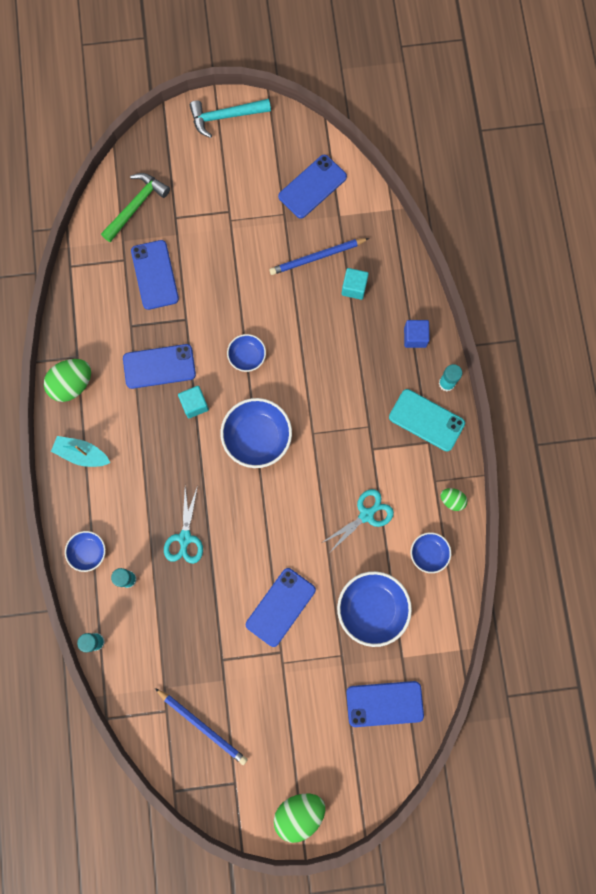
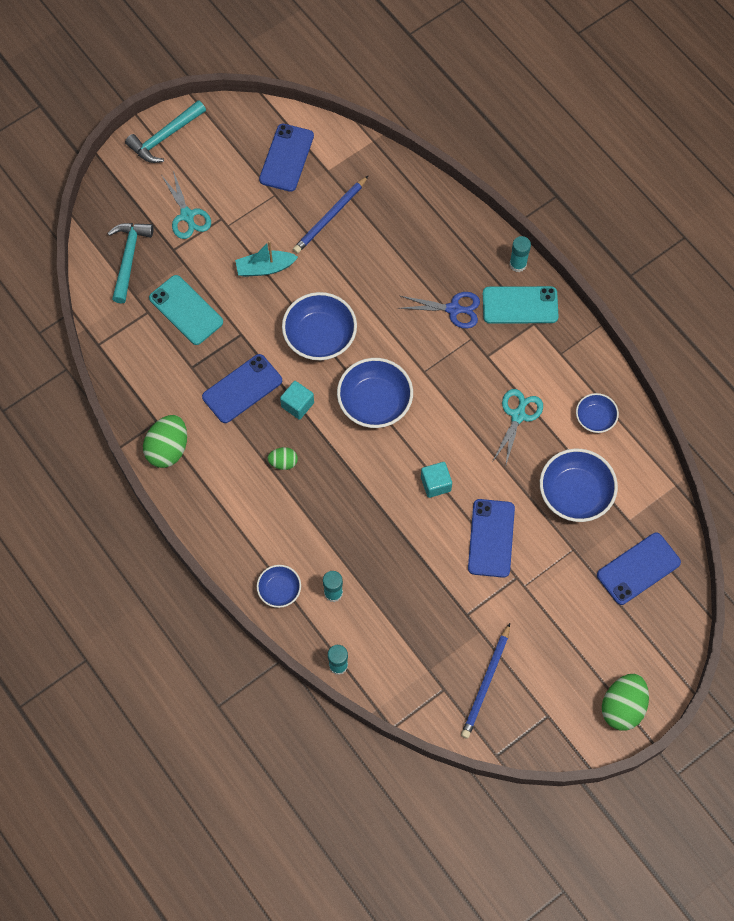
camera: 30 degrees left, 10 degrees down
(82, 454) = (217, 506): turquoise boat -> turquoise boat (265, 268)
(136, 206) = (129, 258): green hammer -> turquoise hammer
(155, 275) = (186, 310): blue phone -> turquoise phone
(185, 538) = (364, 527): turquoise scissors -> turquoise scissors (187, 216)
(202, 726) = (486, 683): blue pencil -> blue pencil turned 105 degrees clockwise
(247, 356) = (320, 336): blue bowl -> blue bowl, size x1.78
(354, 288) = (381, 226): turquoise cube -> turquoise cube (435, 484)
(369, 393) = (454, 309): none -> blue scissors
(415, 337) = (464, 240): blue cube -> none
(452, 500) = (586, 362): green egg -> green egg (283, 462)

